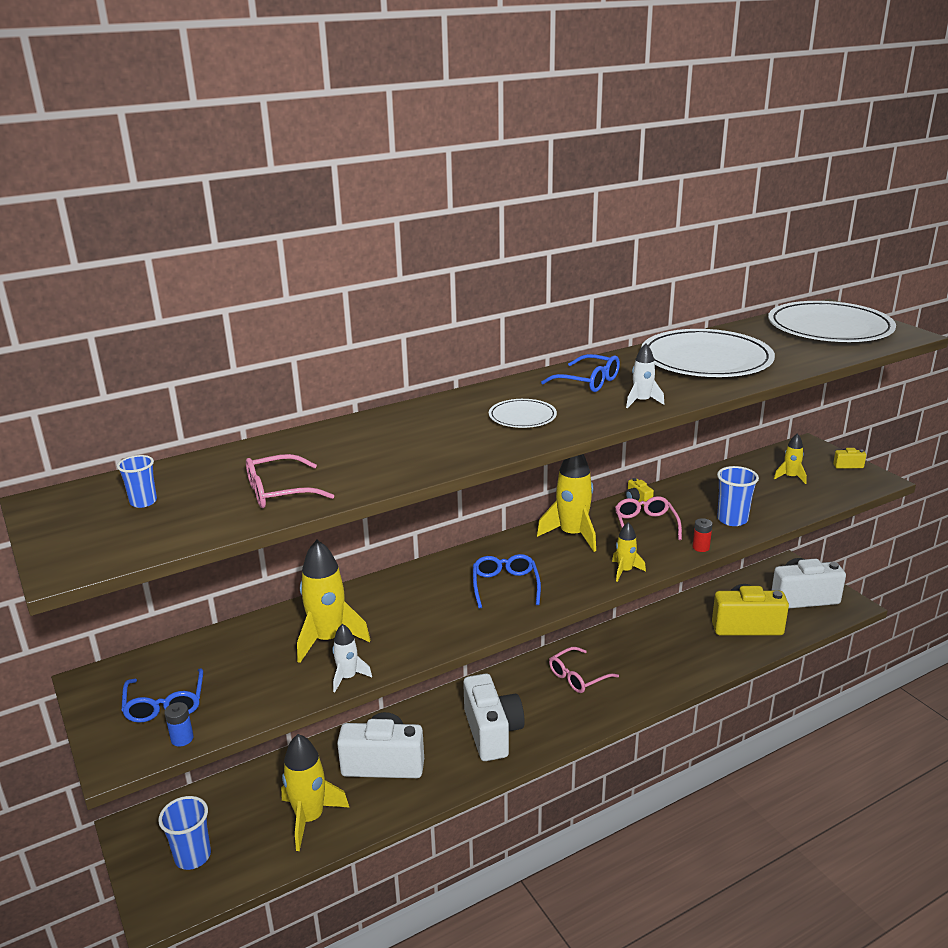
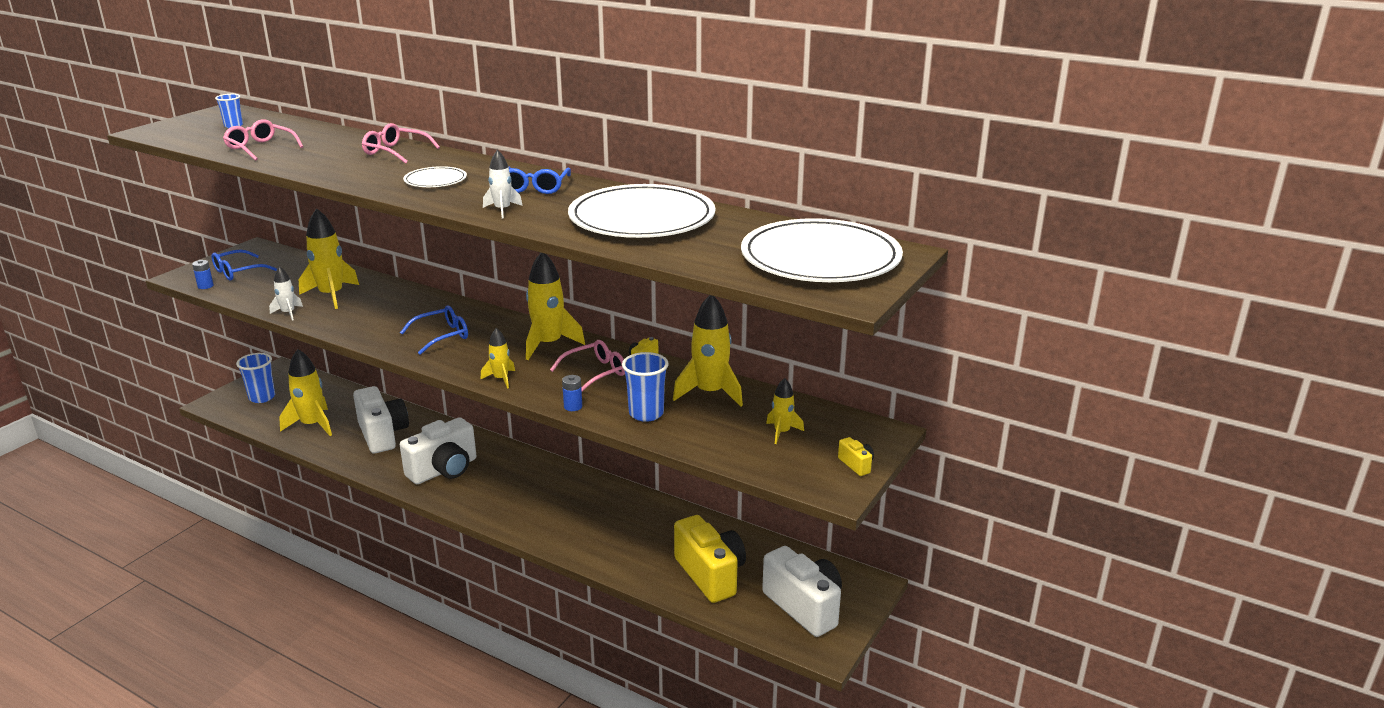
camera: 60 degrees right, 0 degrees up
(578, 677) = (546, 492): pink glasses -> pink glasses (396, 152)
(701, 547) = (573, 406): red battery -> blue battery
(714, 487) = (710, 393): none -> yellow rocket

